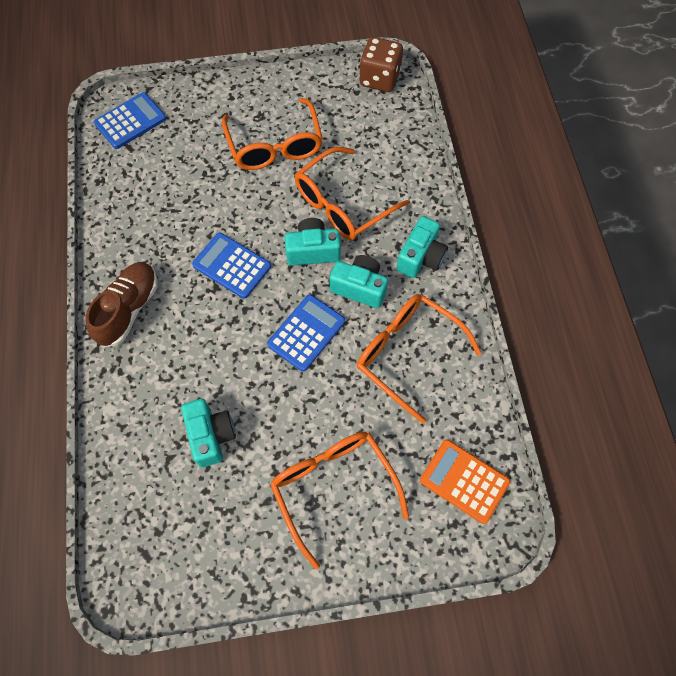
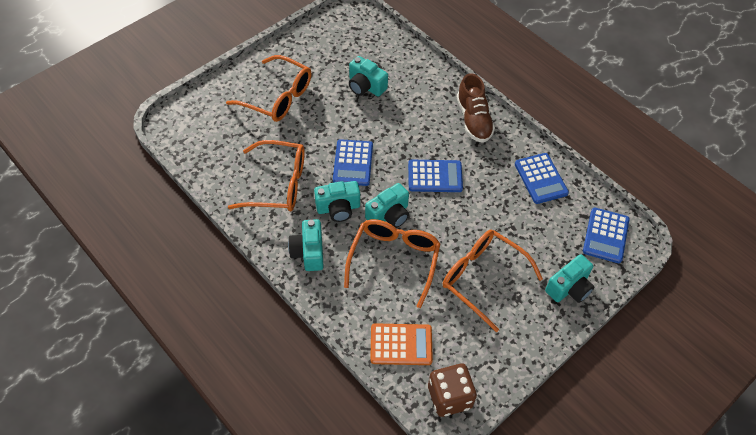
camera: 145 degrees right, 10 degrees down
(130, 203) = (541, 178): none -> blue calculator
(208, 100) = (569, 288): none -> turquoise camera
(464, 481) = (202, 135): orange calculator -> orange calculator (401, 344)

